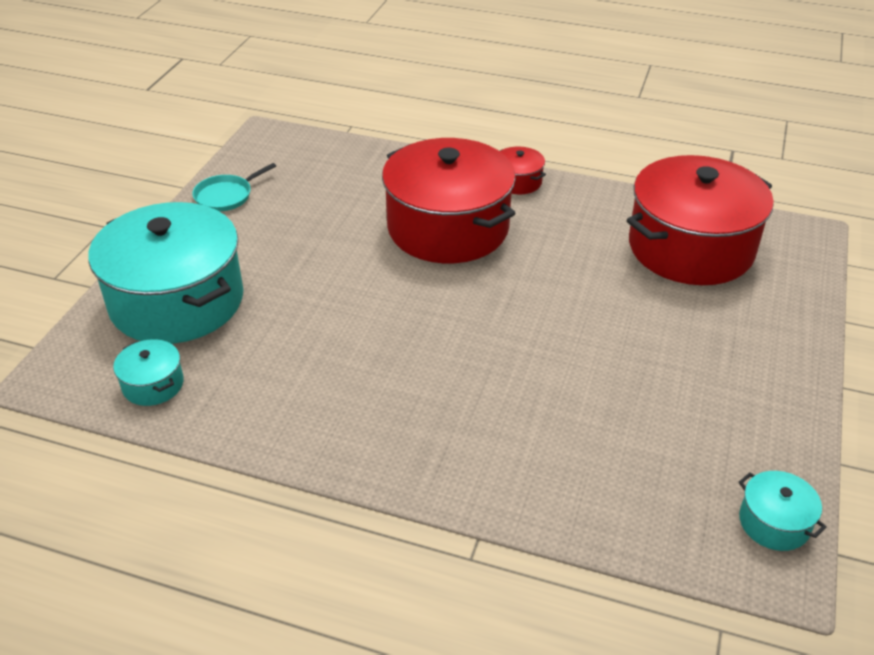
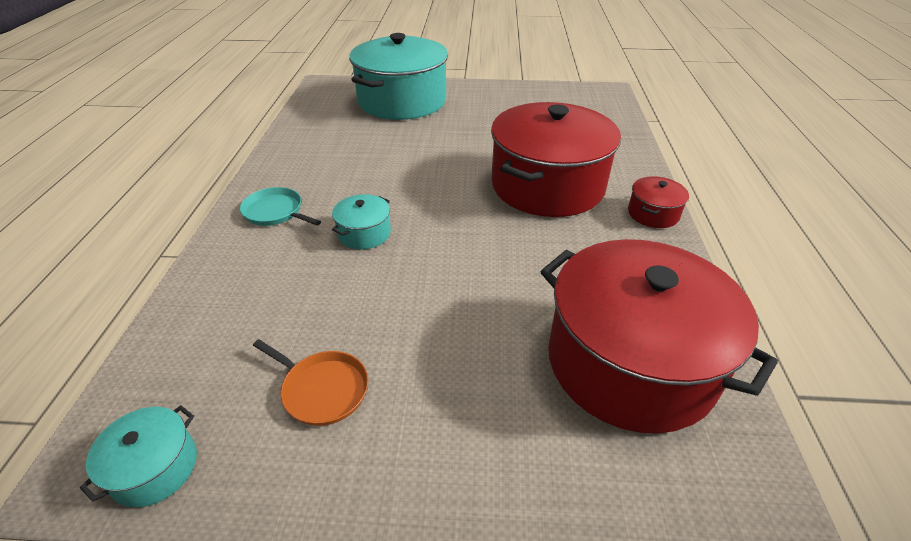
camera: 75 degrees right, 0 degrees up
(153, 384) = (323, 110): turquoise pot -> turquoise pot (364, 233)
(226, 196) = (521, 93): turquoise pan -> turquoise pan (275, 212)
(701, 415) = (322, 389): none -> orange pan

